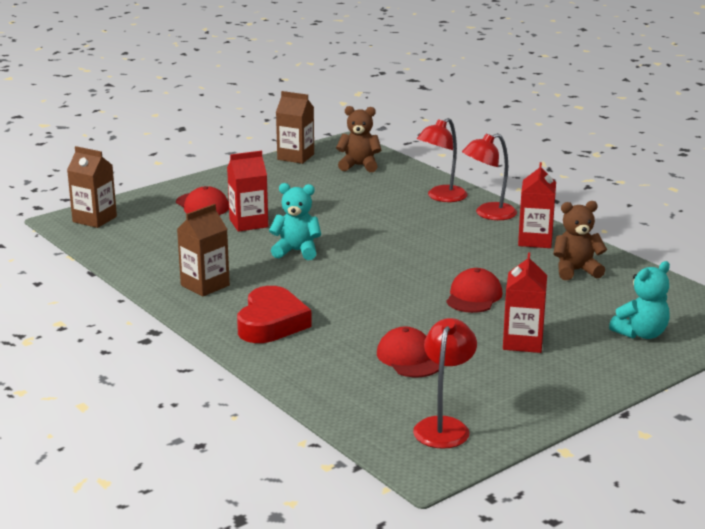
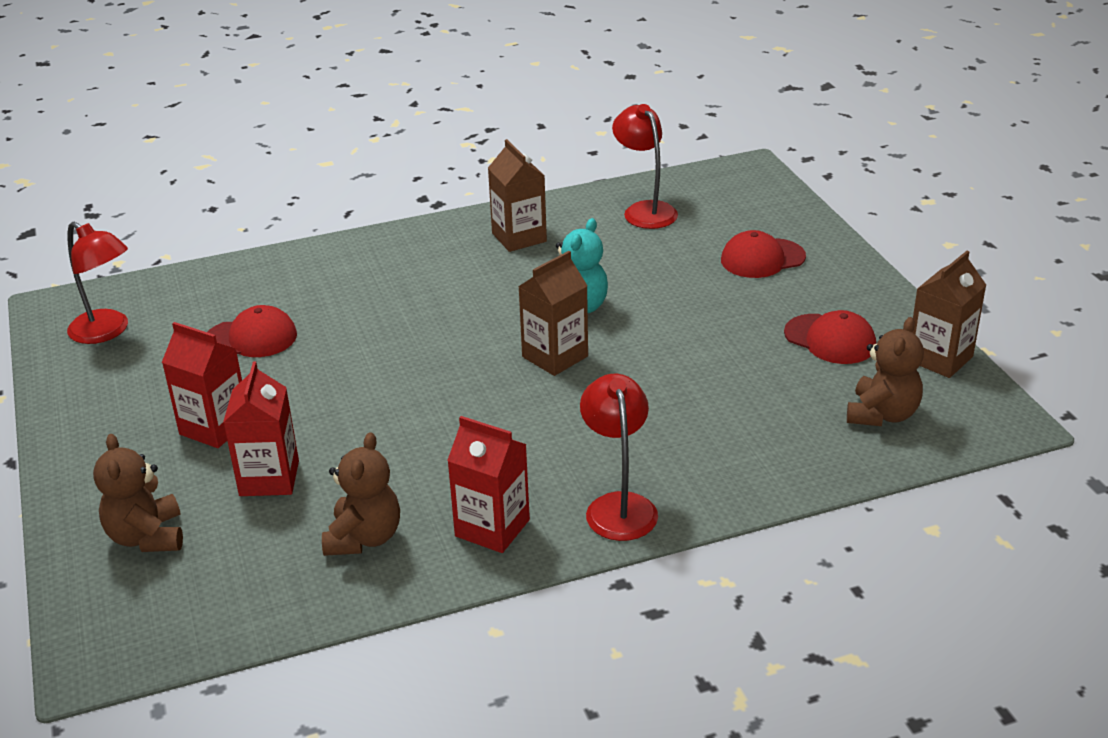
camera: 110 degrees right, 10 degrees up
(94, 219) = (746, 186): brown carton -> brown carton (555, 356)
(248, 223) = (685, 285): red carton -> red carton (269, 478)
(271, 323) = (399, 266): red heart -> none
(441, 197) = (711, 472): red lamp -> red lamp (645, 210)
(474, 296) = (357, 419): red cap -> red cap (830, 339)
(641, 334) = (147, 537): turquoise teddy bear -> brown teddy bear

